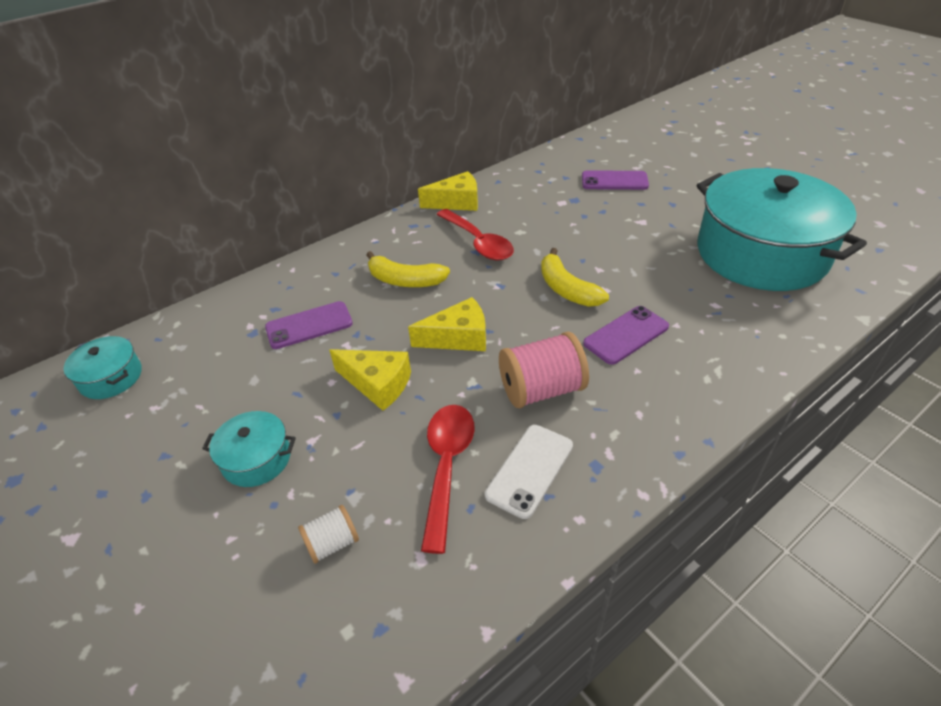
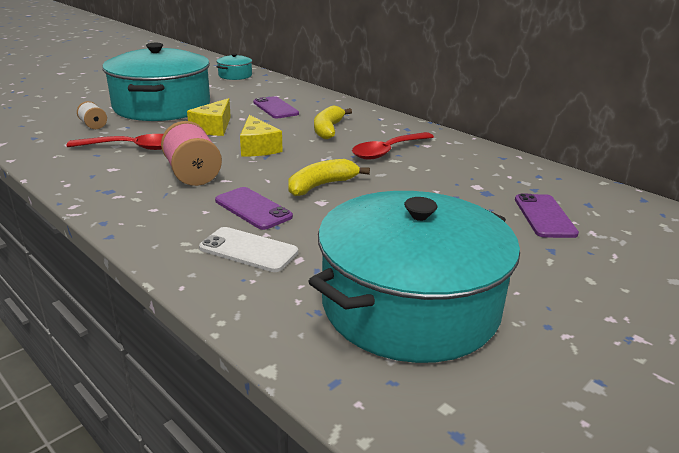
camera: 80 degrees right, 15 degrees down
(256, 459) = (162, 106): turquoise pot -> turquoise pot, size x2.41
(456, 202) = (452, 142): yellow cheese -> none
(530, 470) = (116, 170): white phone -> white phone (248, 250)

